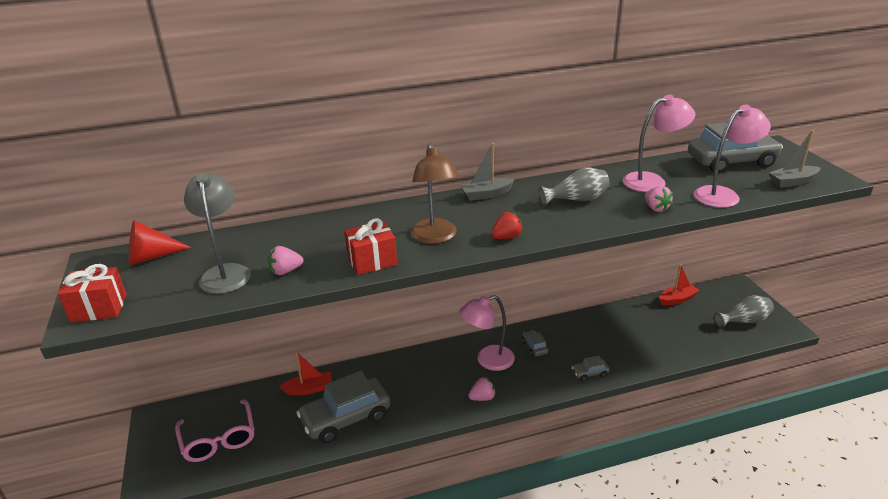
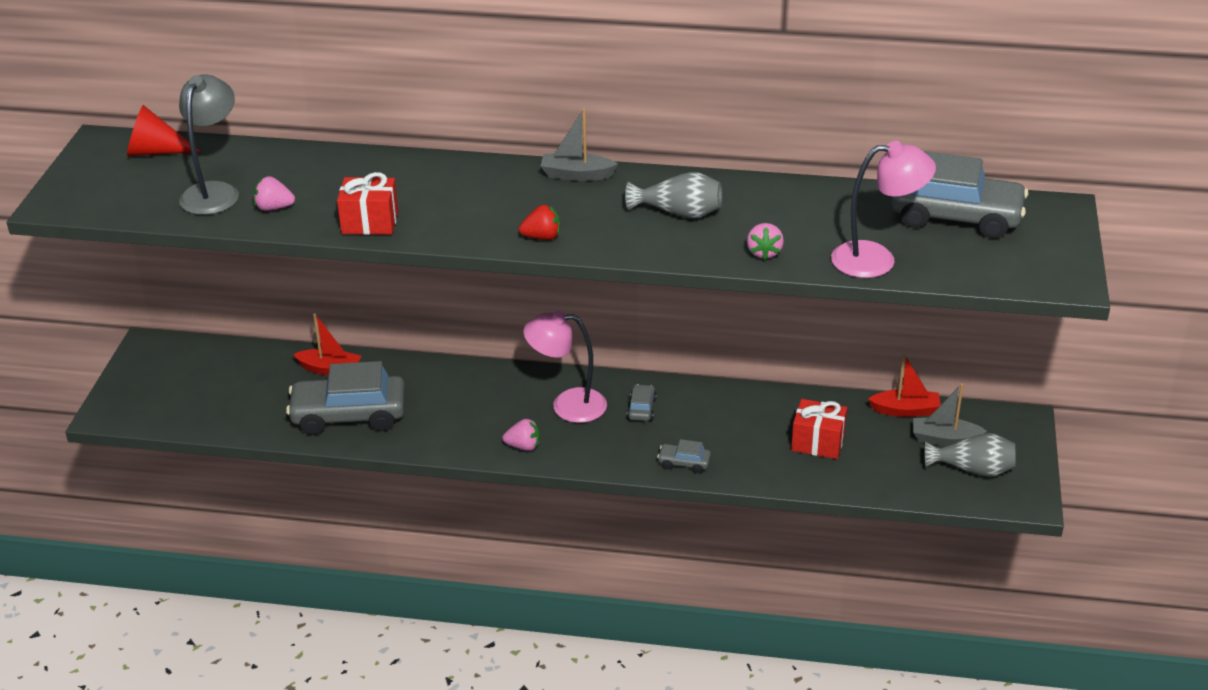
camera: 25 degrees right, 5 degrees up
(99, 308) = (75, 196): red gift -> red gift (818, 442)
(218, 439) = (200, 391): pink glasses -> none
(435, 237) = (463, 214): brown lamp -> none
(652, 181) = (808, 215): pink lamp -> none
(792, 182) = (998, 269): grey boat -> grey boat (945, 439)

